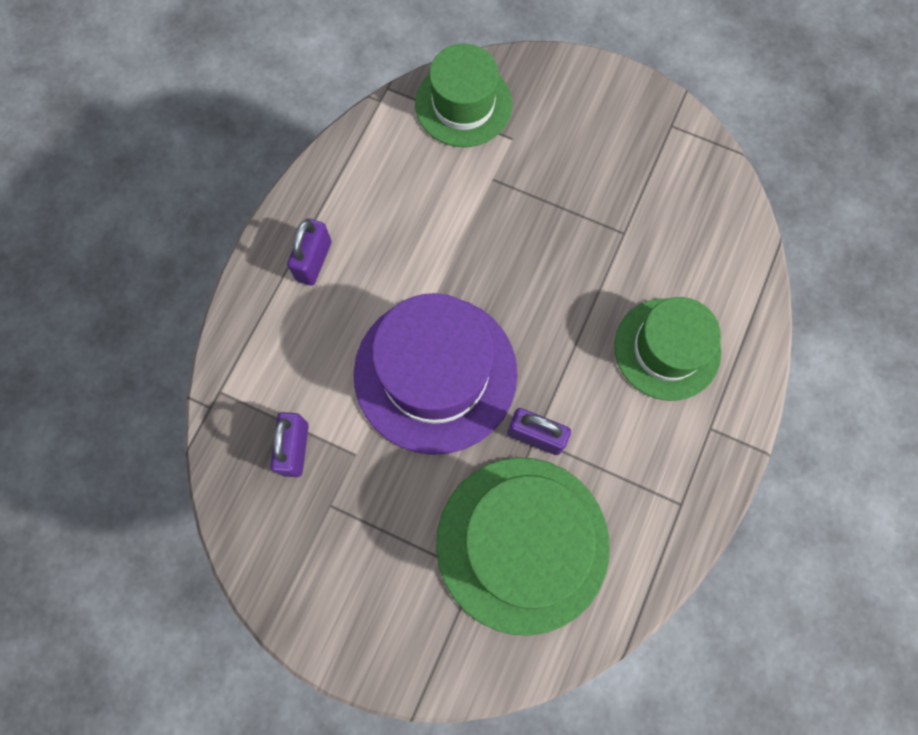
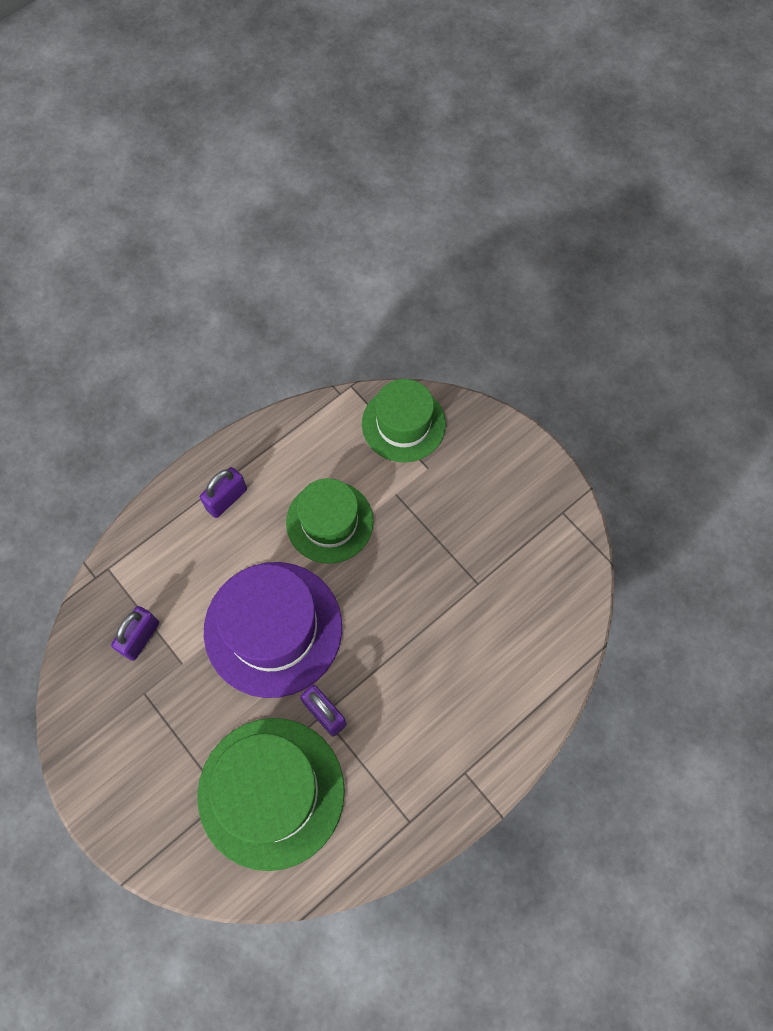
camera: 25 degrees right, 5 degrees down
(667, 349) = (463, 693): green hat -> green hat (329, 522)

